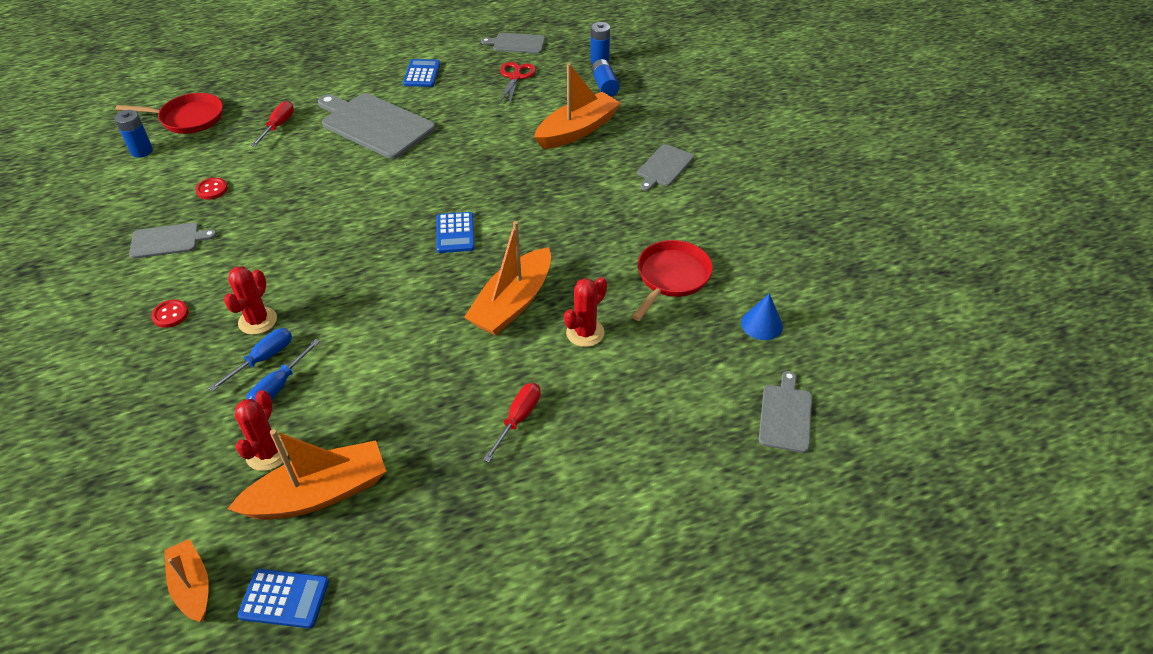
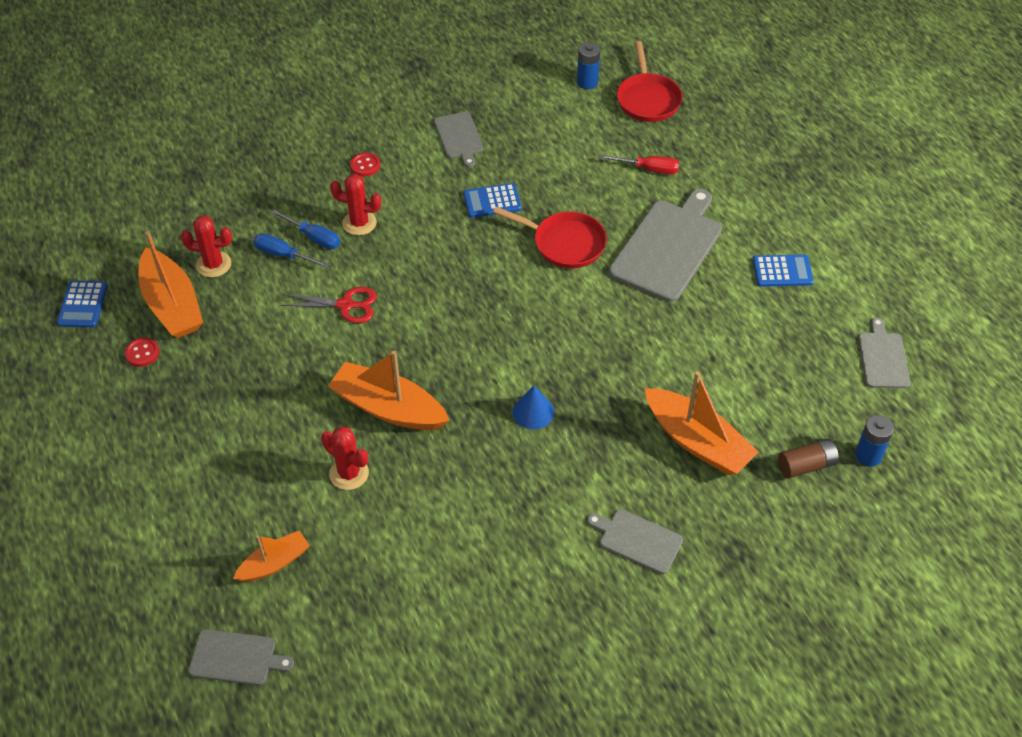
camera: 85 degrees right, 5 degrees up
(192, 586) = (100, 251): orange boat -> orange boat (274, 563)
(212, 190) = (535, 147): red button -> red button (142, 353)
(455, 233) = (490, 346): blue calculator -> blue calculator (492, 201)
(515, 77) = (801, 365): red scissors -> red scissors (346, 305)
(518, 419) = (241, 428): red screwdriver -> none
(604, 86) = (806, 465): blue battery -> brown battery
(671, 277) = (435, 550): red pan -> red pan (564, 243)
(762, 324) = (364, 641): blue cone -> blue cone (533, 412)

